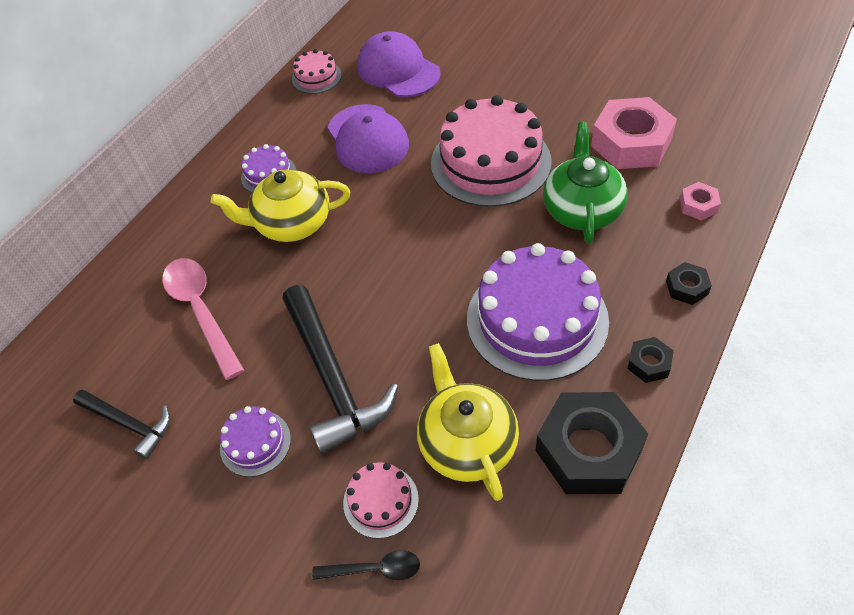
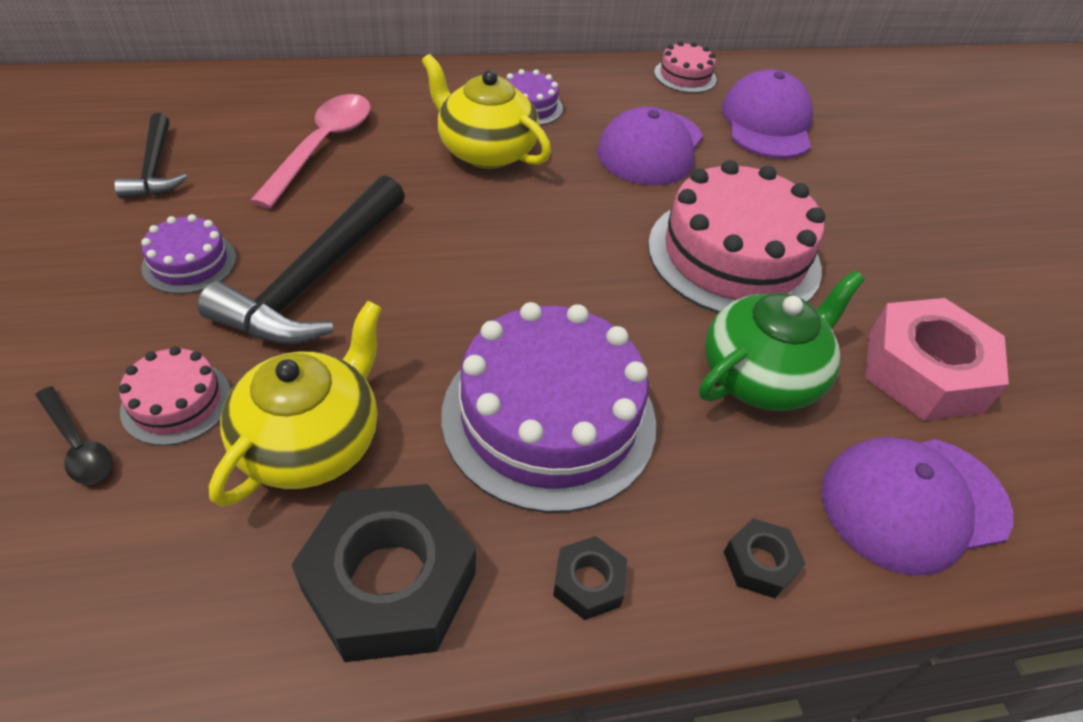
camera: 40 degrees right, 5 degrees down
(698, 205) = (913, 503): pink nut -> purple cap

